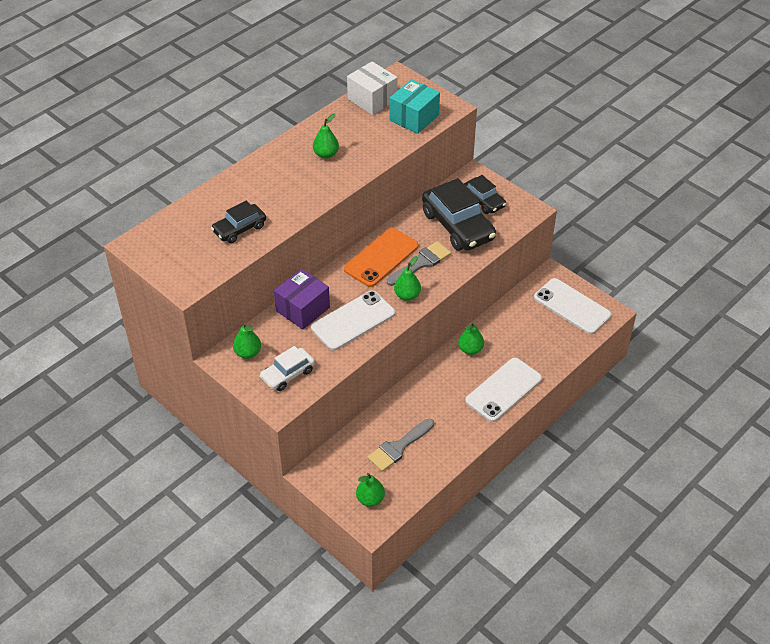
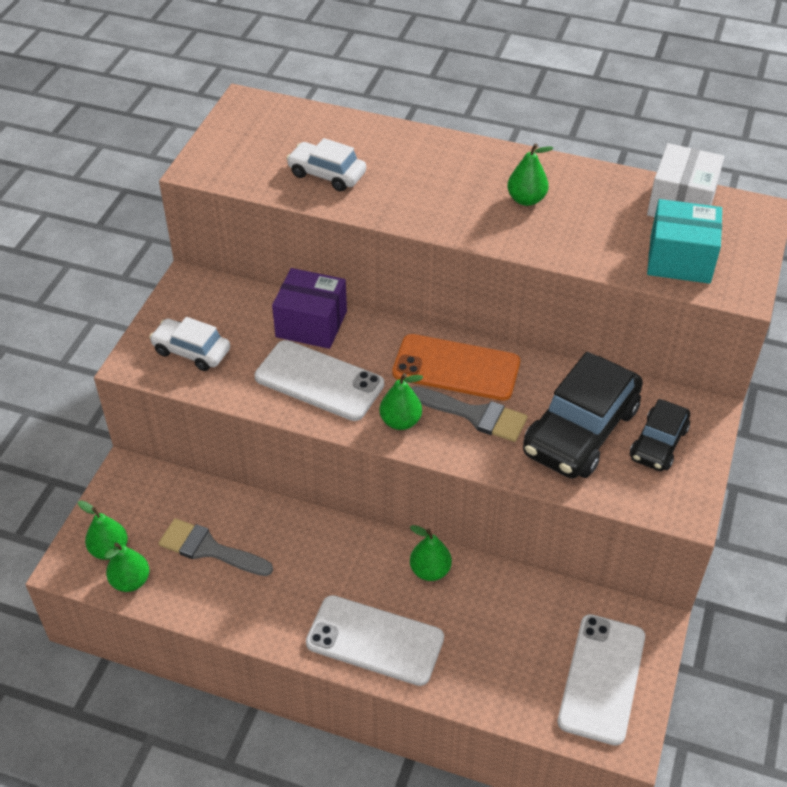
camera: 65 degrees right, 0 degrees up
(239, 229) = (327, 174): black car -> white car
(248, 353) = (209, 301): green pear -> green pear (130, 581)

